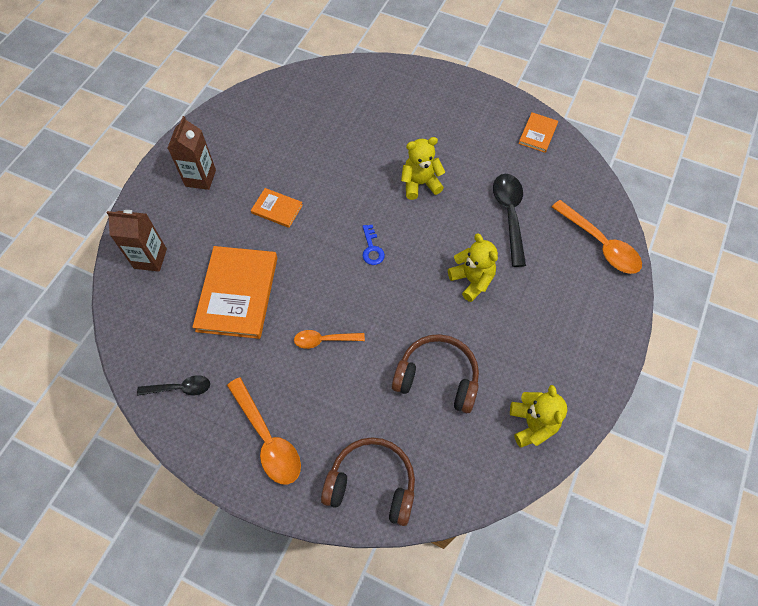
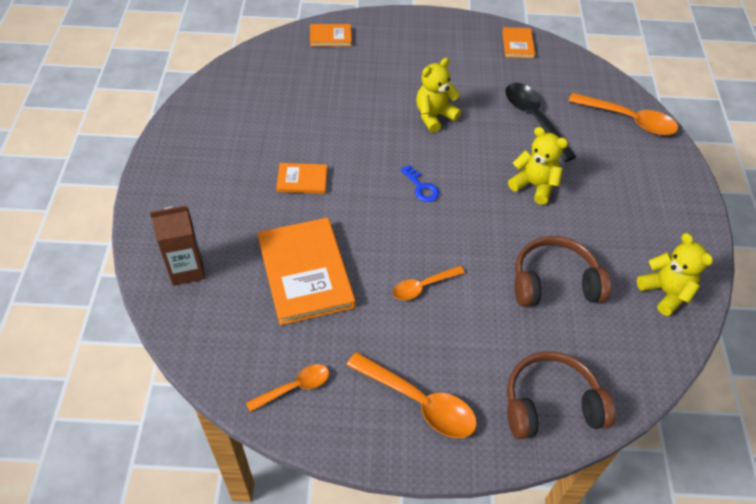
camera: 25 degrees left, 10 degrees down
(180, 388) = (295, 387): black spoon -> orange spoon
(200, 178) = (201, 175): brown carton -> none
(371, 78) = (330, 37): none -> orange book

